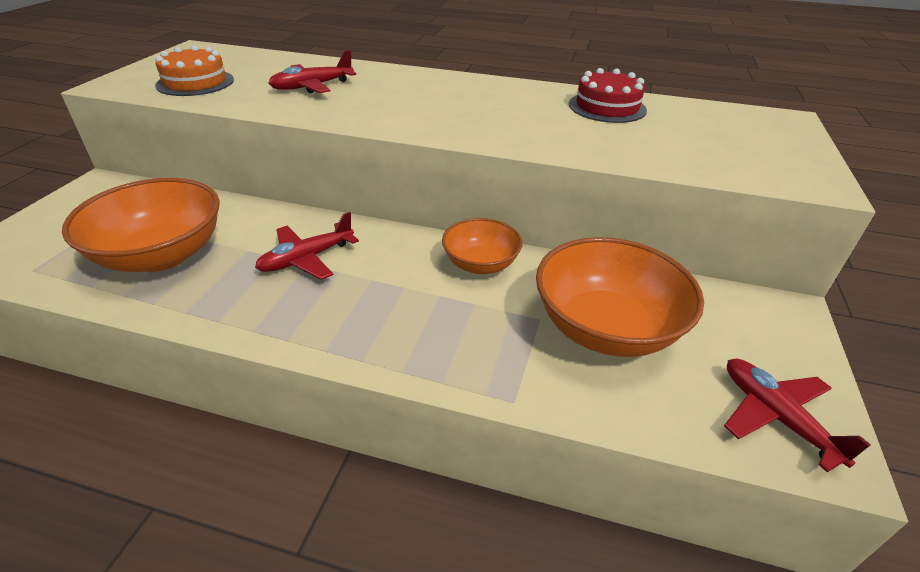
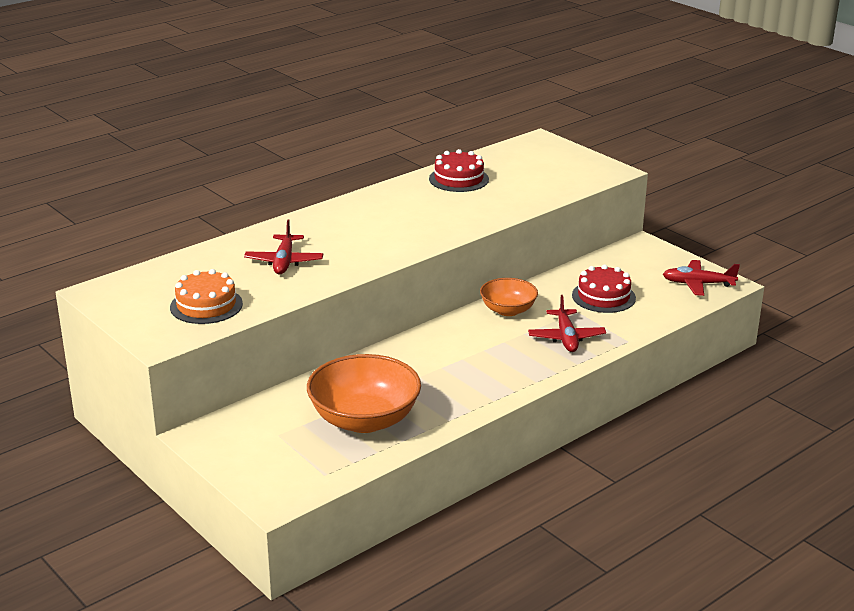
camera: 55 degrees left, 10 degrees down
(306, 259) = (434, 366): red plane -> red plane (566, 338)
(606, 328) = (603, 296): orange bowl -> red cake

